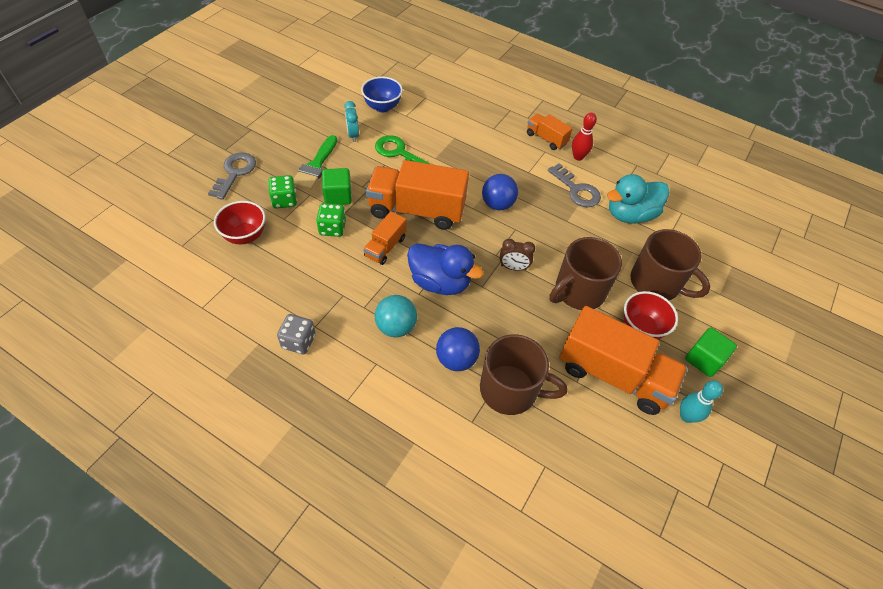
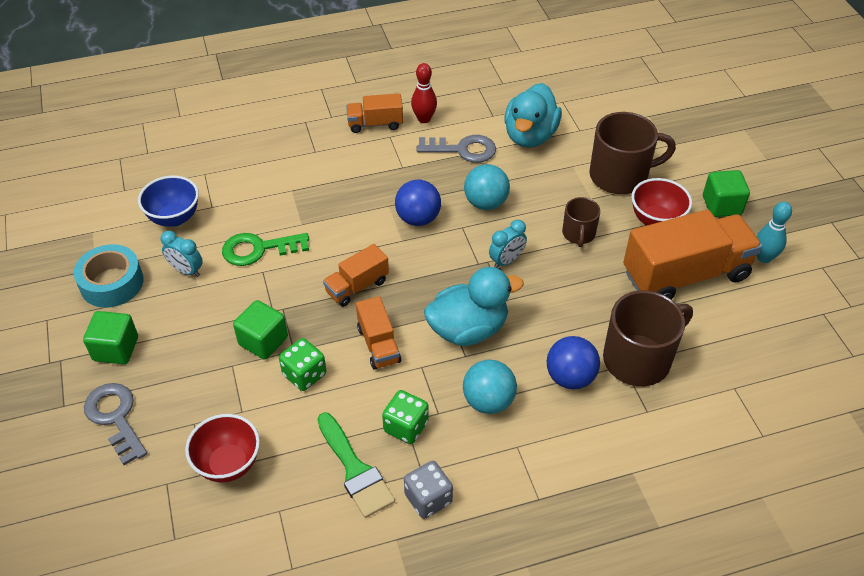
camera: 45 degrees left, 5 degrees down
(276, 144) = (116, 349): none -> green cube
(284, 200) = (215, 394): green dice -> green dice (406, 427)
(315, 166) = (195, 333): green brush -> green brush (355, 470)
(316, 114) = (112, 283): none -> turquoise tape
(417, 210) = (357, 286): orange truck -> orange truck, size x0.51
(440, 282) = (468, 329): blue duck -> turquoise duck
(513, 267) = (506, 261): brown clock -> turquoise clock
(547, 228) = (485, 203): none -> turquoise ball
(578, 291) = (578, 234): brown mug -> brown mug, size x0.55

